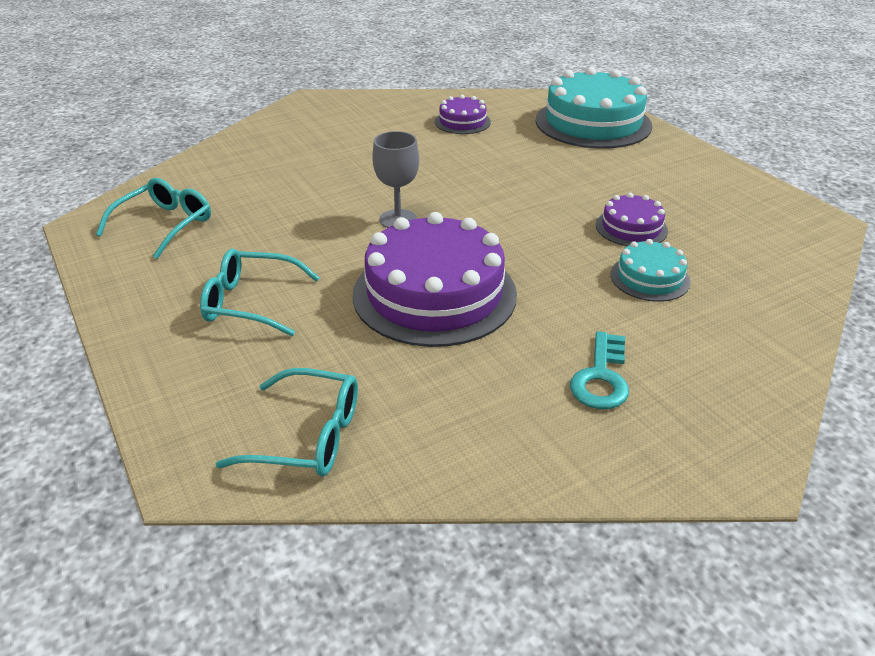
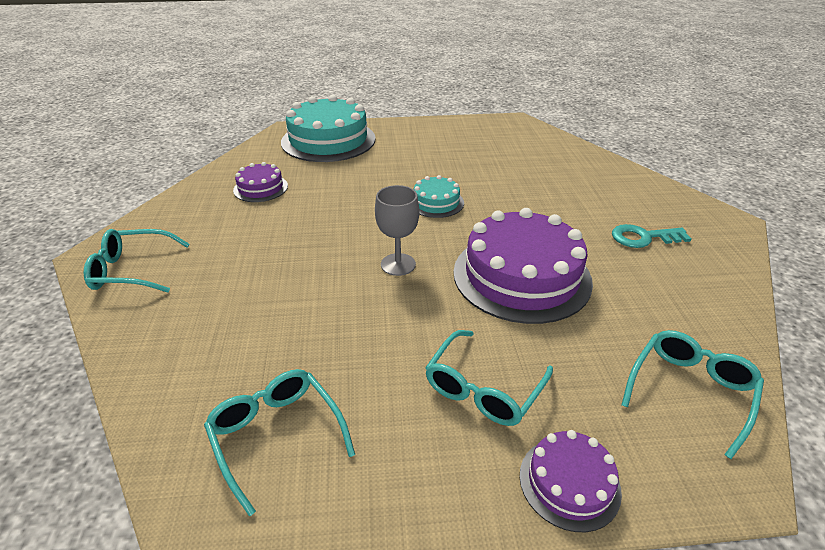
camera: 65 degrees left, 0 degrees up
(304, 117) = (132, 270): none -> turquoise glasses
(601, 377) = (643, 237): turquoise key -> turquoise key turned 135 degrees clockwise
(631, 228) = (483, 174): purple cake -> purple cake (569, 482)
(649, 278) = (544, 187): turquoise cake -> turquoise cake (436, 202)

